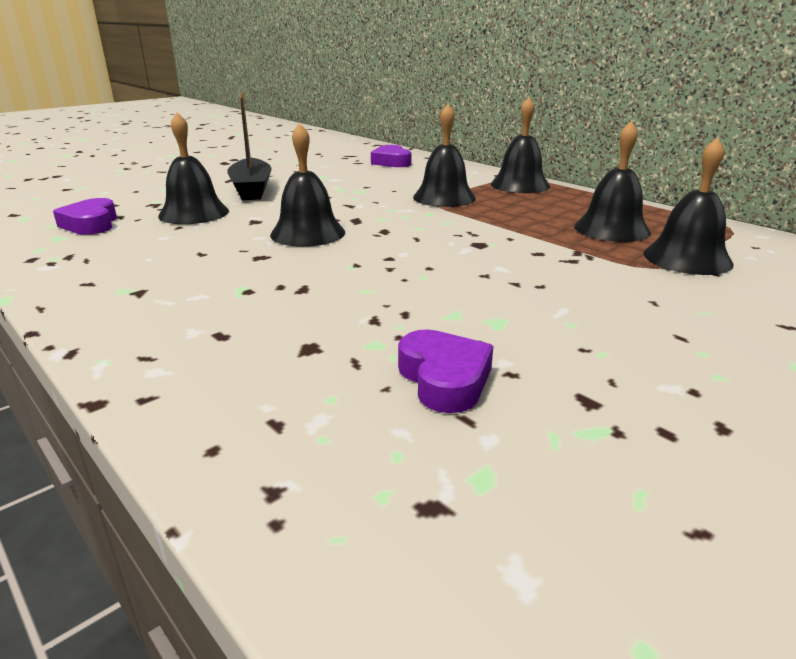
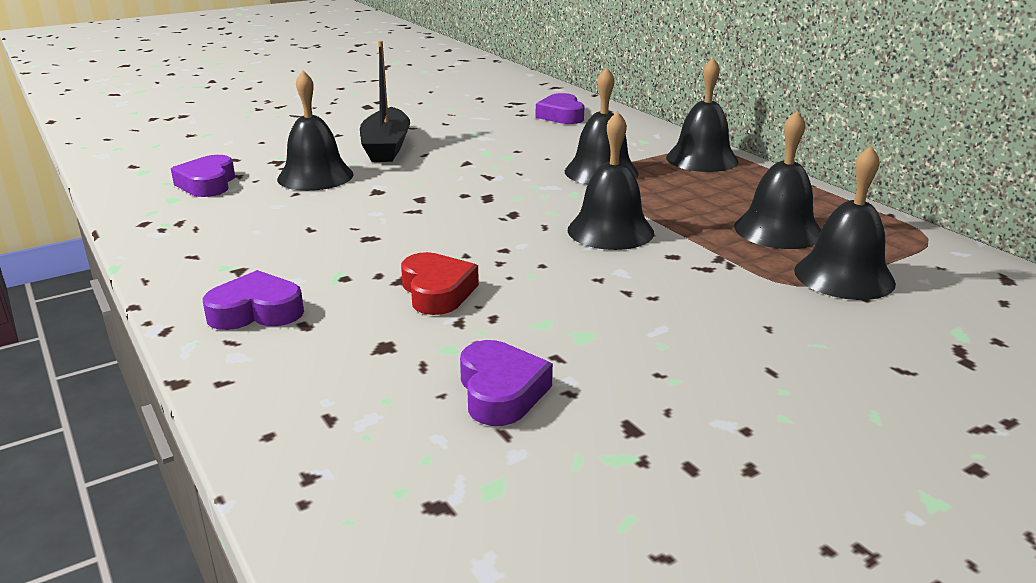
camera: 10 degrees right, 0 degrees up
(166, 327) = (256, 311): none -> purple heart
(308, 233) = (428, 211): black bell -> black bell (610, 231)
(342, 296) = (437, 291): none -> red heart

